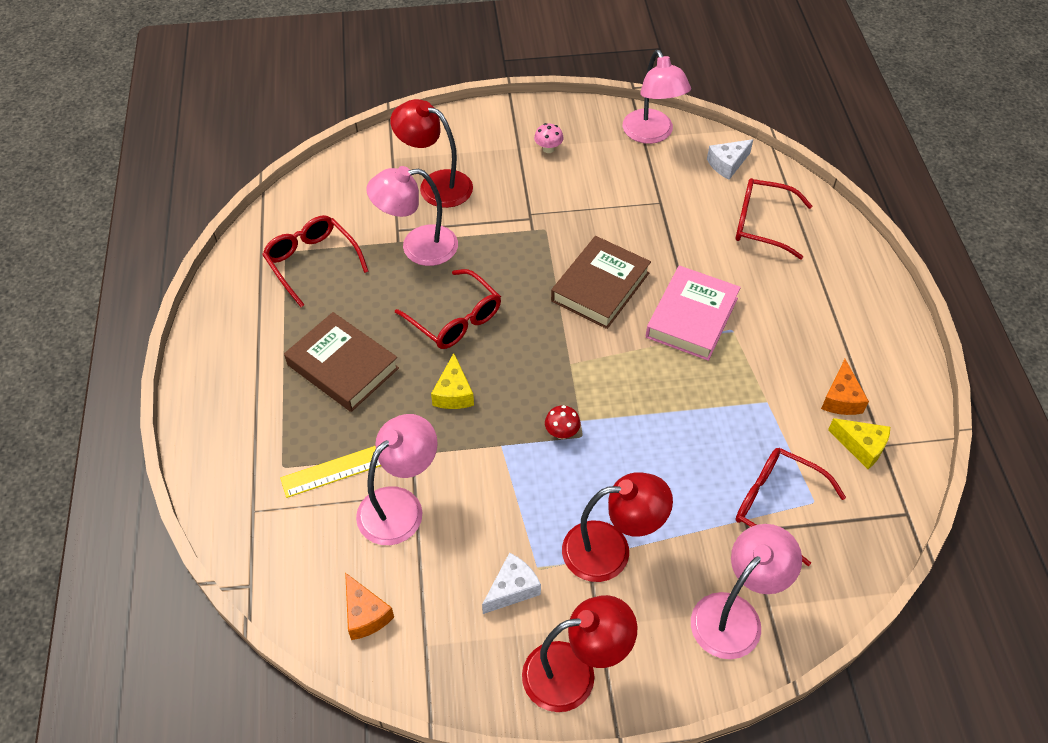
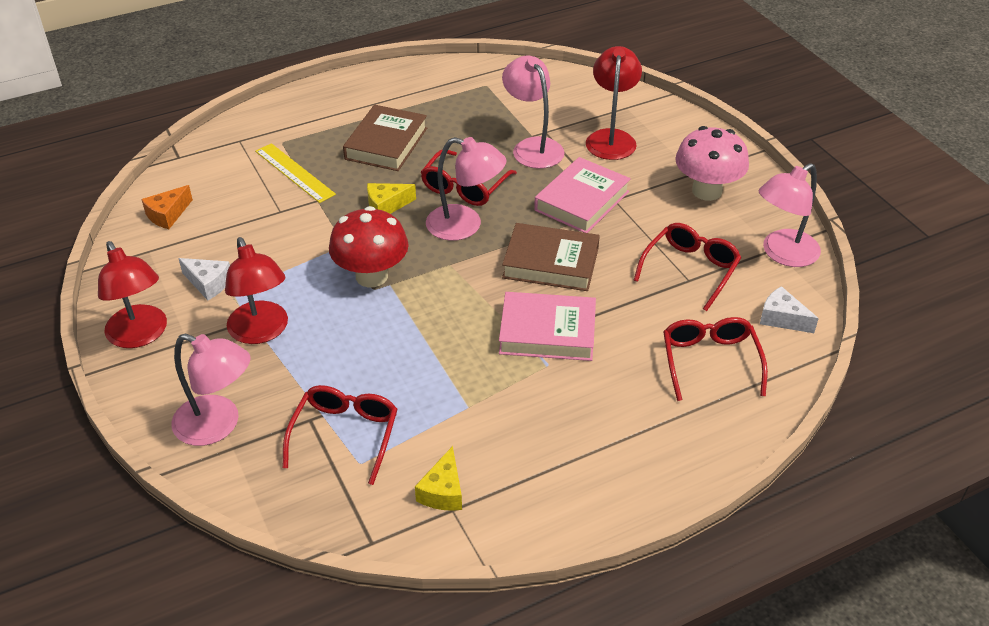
camera: 70 degrees right, 10 degrees down
(312, 262) = (483, 100): red glasses -> red glasses (690, 270)
(400, 505) = (267, 206): pink lamp -> pink lamp (465, 226)
(521, 237) = (582, 201): none -> pink book
(548, 149) = (707, 191): pink mushroom -> pink mushroom, size x2.36
(562, 433) = (371, 276): red mushroom -> red mushroom, size x2.36
(841, 398) = (499, 465): orange cheese -> none

